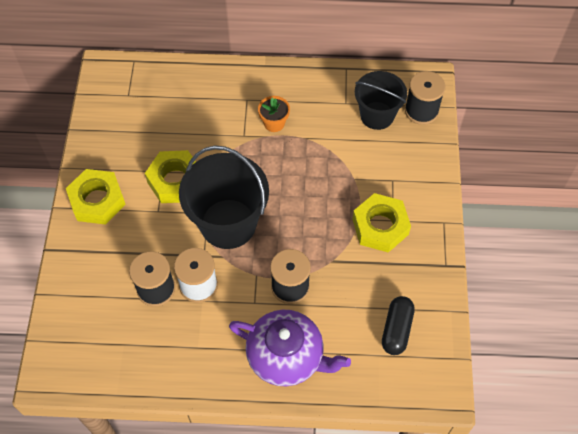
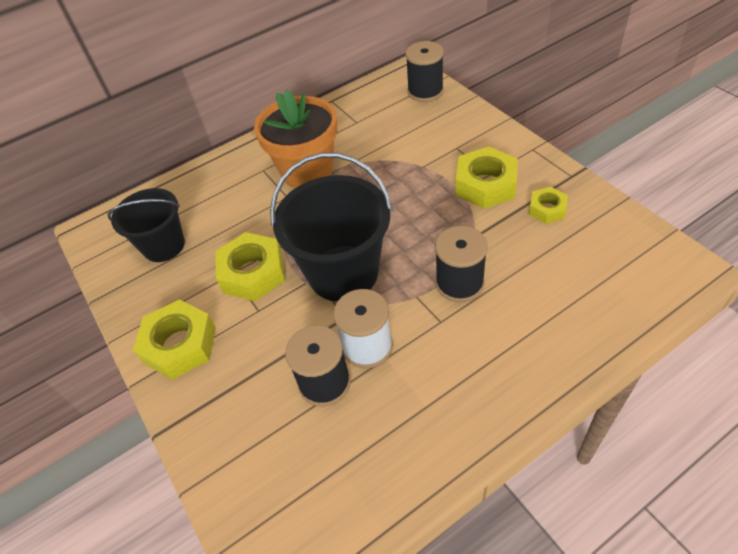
camera: 30 degrees left, 10 degrees down
(274, 123) = (307, 171): orange flower pot -> orange flower pot, size x2.14
(286, 356) = (524, 345): purple teapot -> none
(377, 115) = (392, 114): black bucket -> black bucket (164, 246)
(396, 329) = (593, 249): black capsule -> none
(400, 278) = (547, 209): none -> yellow nut

